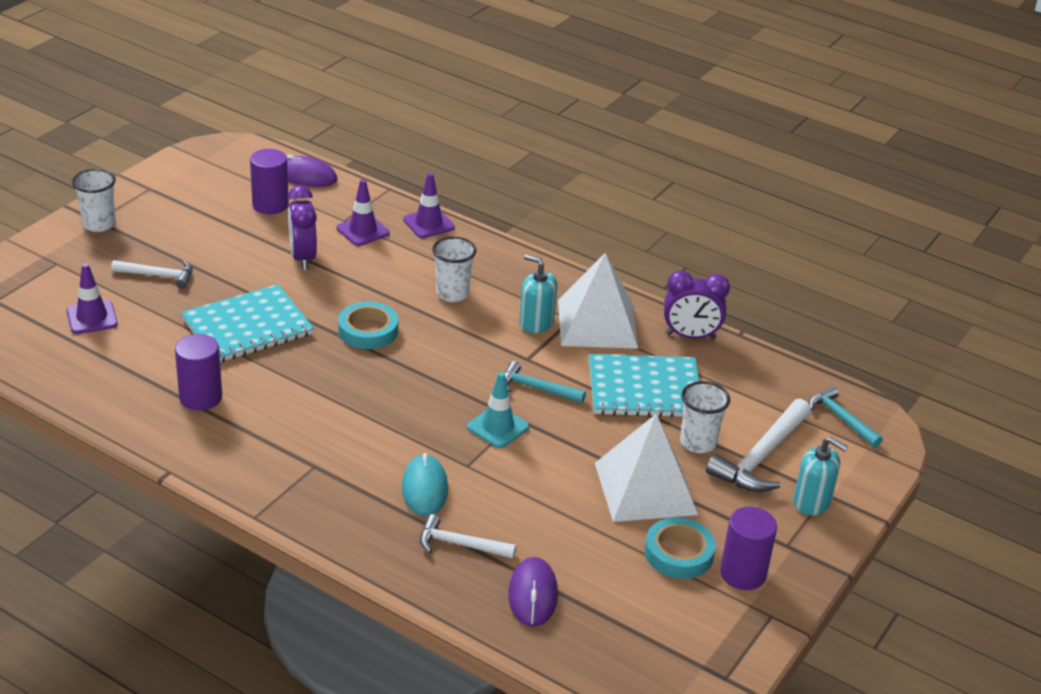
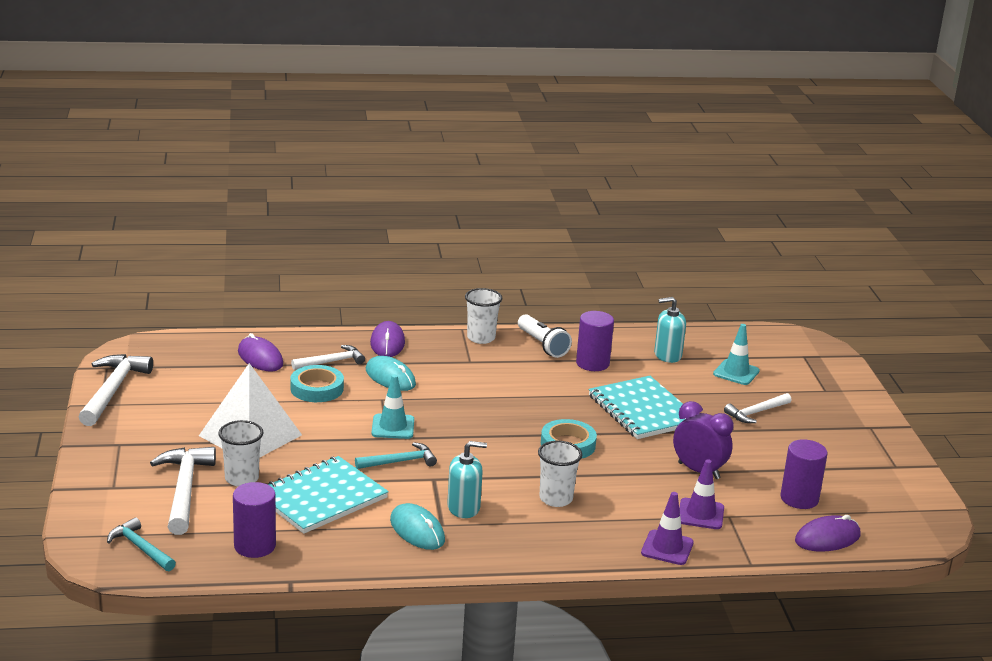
camera: 140 degrees right, 10 degrees down
(92, 317) = (736, 372): purple traffic cone -> turquoise traffic cone
(99, 224) = (862, 425): white cup -> white cup (481, 338)
(209, 446) = (542, 345): none -> white flashlight
(247, 327) = (643, 410): turquoise notebook -> turquoise notebook turned 45 degrees counterclockwise
(365, 540) = (387, 343): none -> purple mouse
(597, 324) = (417, 530): white pyramid -> turquoise mouse
(679, 553) = (191, 410): turquoise tape -> turquoise tape (317, 388)
(690, 336) = (330, 558): purple clock -> none
(743, 574) = (138, 417): purple cylinder -> purple cylinder (255, 546)
(744, 631) = (112, 390): none -> white hammer
(812, 502) = (120, 477): turquoise soap dispenser -> turquoise soap dispenser (667, 355)
(841, 418) = (140, 548): turquoise hammer -> turquoise hammer turned 150 degrees counterclockwise

